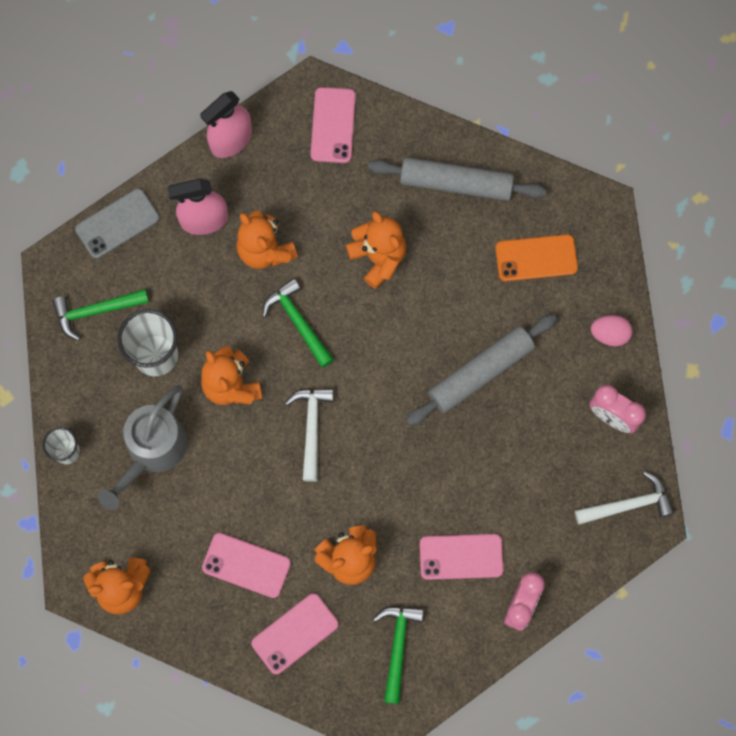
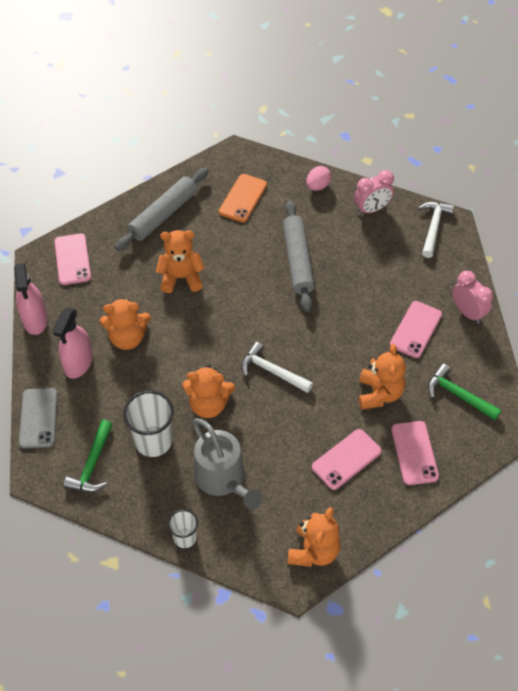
camera: 60 degrees left, 20 degrees down
(298, 321) = (192, 343): green hammer -> none
(333, 125) = (72, 259): pink phone -> pink phone turned 45 degrees clockwise

